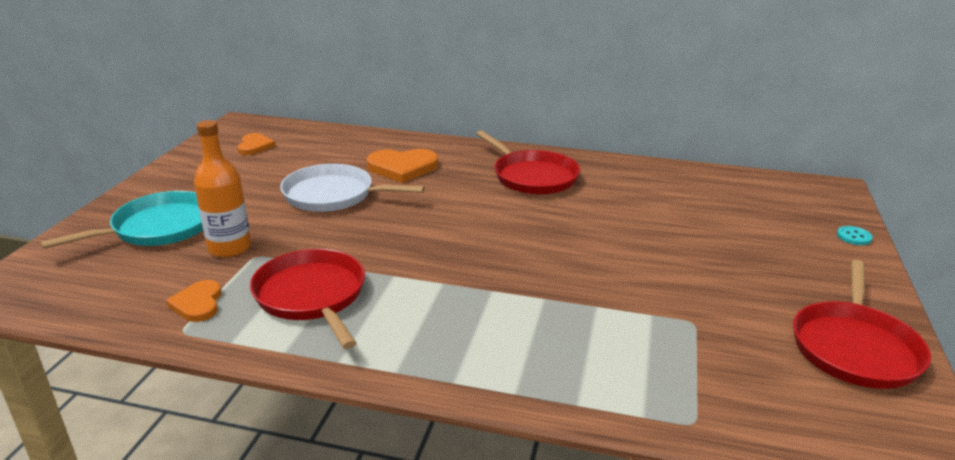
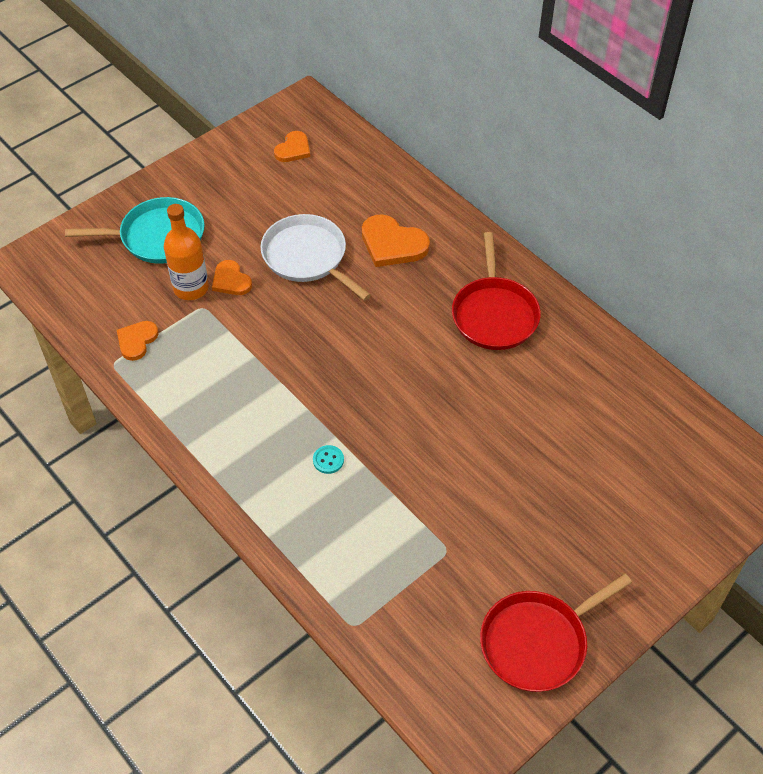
camera: 35 degrees right, 25 degrees up
(270, 230) = (231, 280): none -> orange heart
(312, 296) = (211, 373): red pan -> none
(854, 237) = (697, 546): turquoise button -> turquoise button (328, 460)

